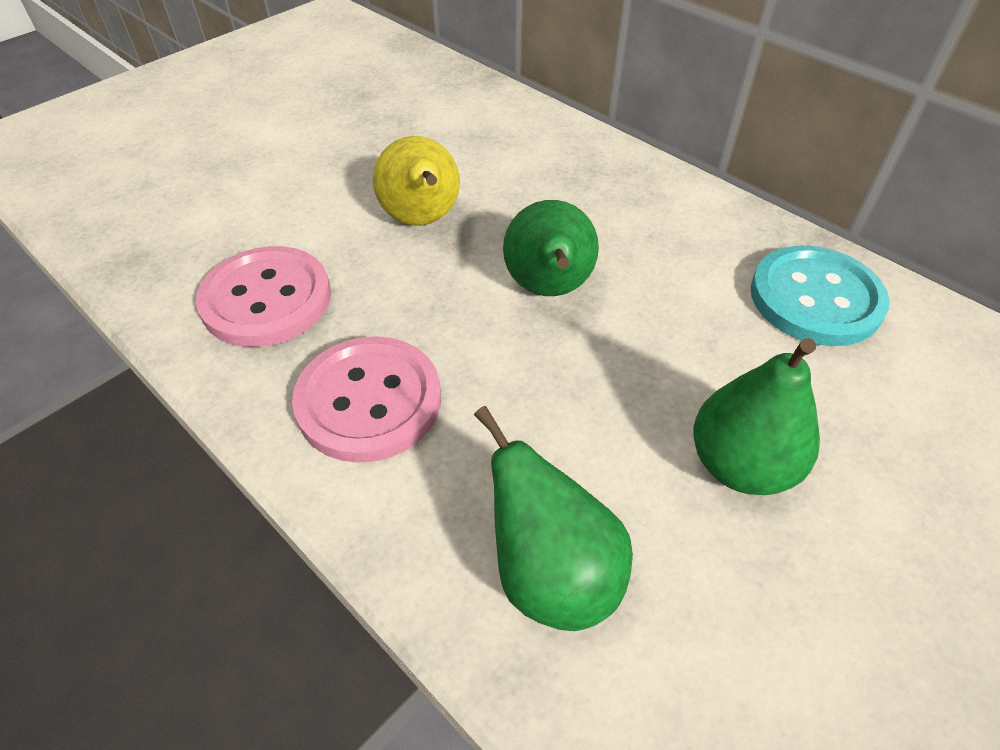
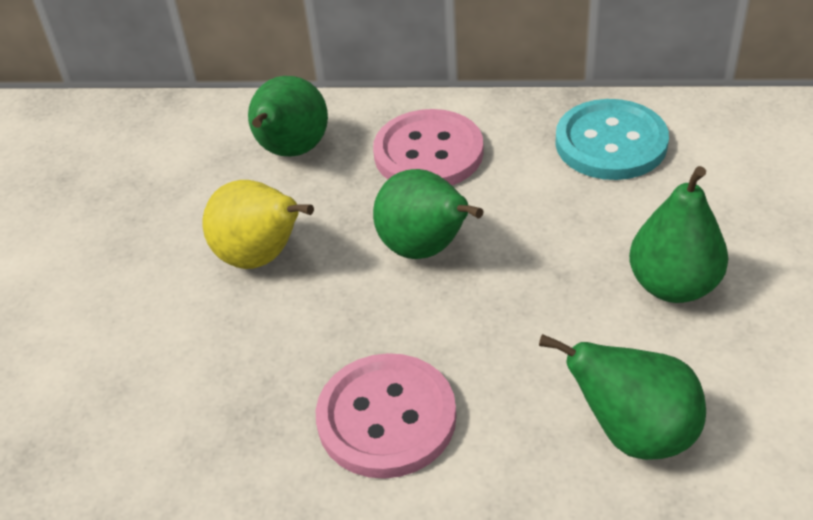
camera: 35 degrees left, 5 degrees down
(266, 299) = (204, 404): pink button -> pink button (428, 153)
(529, 157) = (291, 151): none -> green pear

